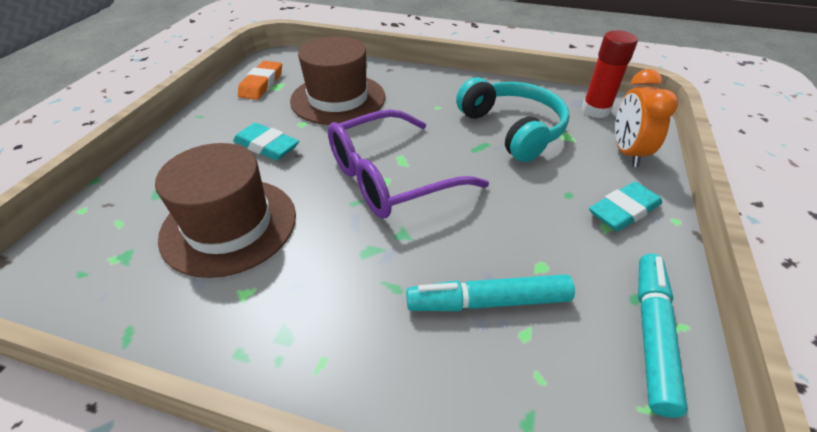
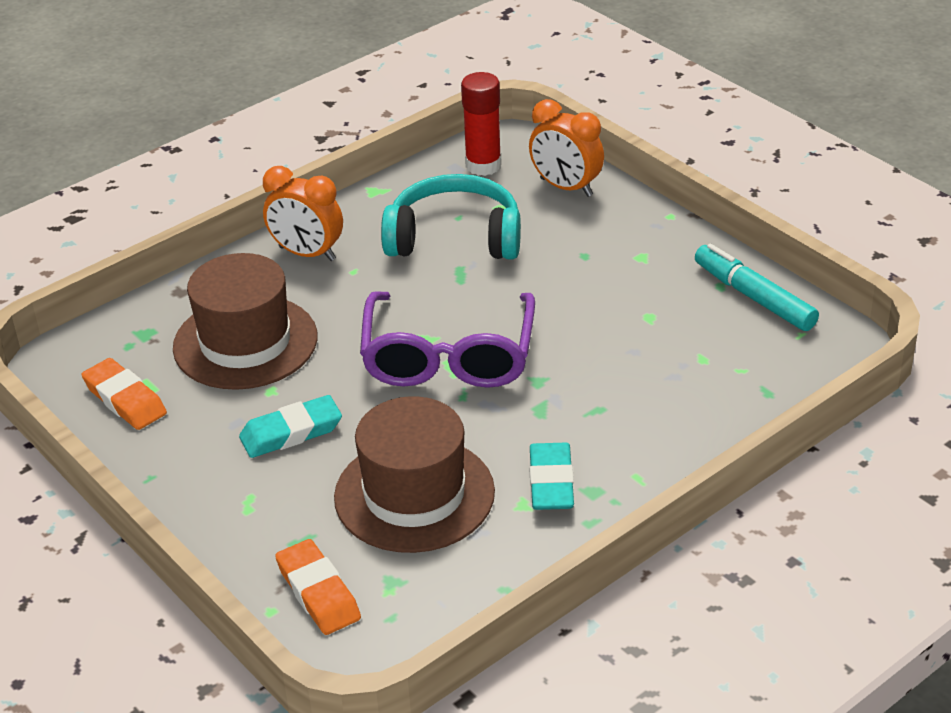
camera: 55 degrees left, 5 degrees down
(104, 223) = (318, 592): none -> orange eraser
(434, 86) = (307, 253): none -> orange clock
(488, 302) = (658, 363): turquoise marker -> none
(623, 211) = (633, 236): turquoise eraser -> turquoise eraser (551, 482)

